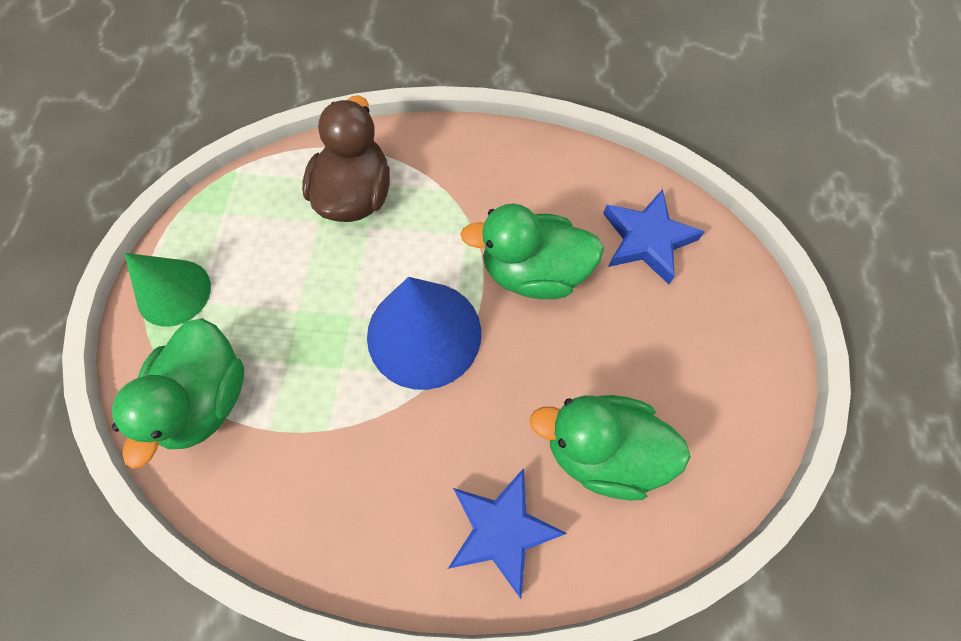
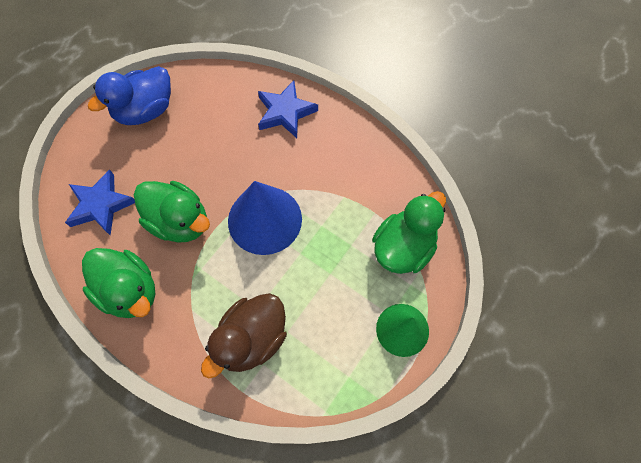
camera: 150 degrees left, 0 degrees up
(601, 451) = (216, 118): green duck -> green duck (130, 291)
(716, 400) = (145, 111): none -> blue duck

